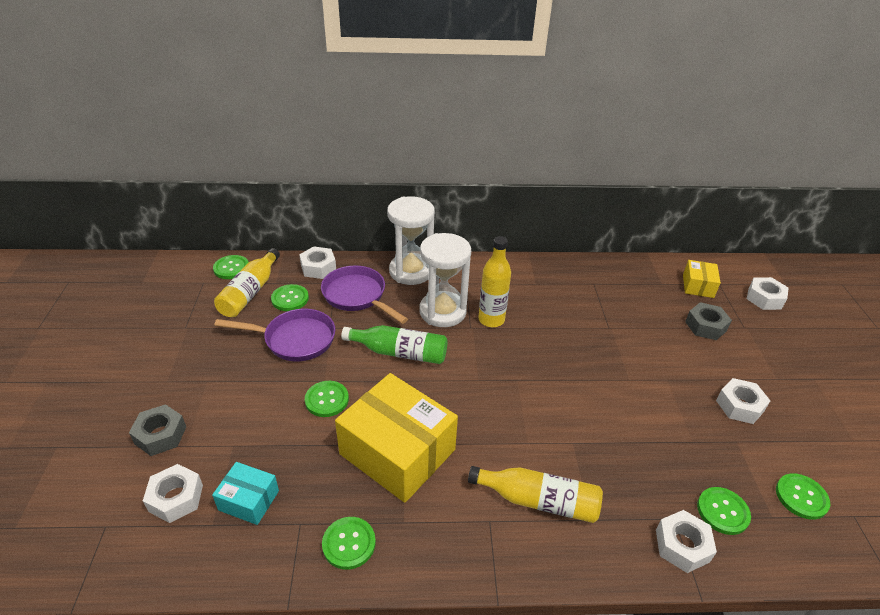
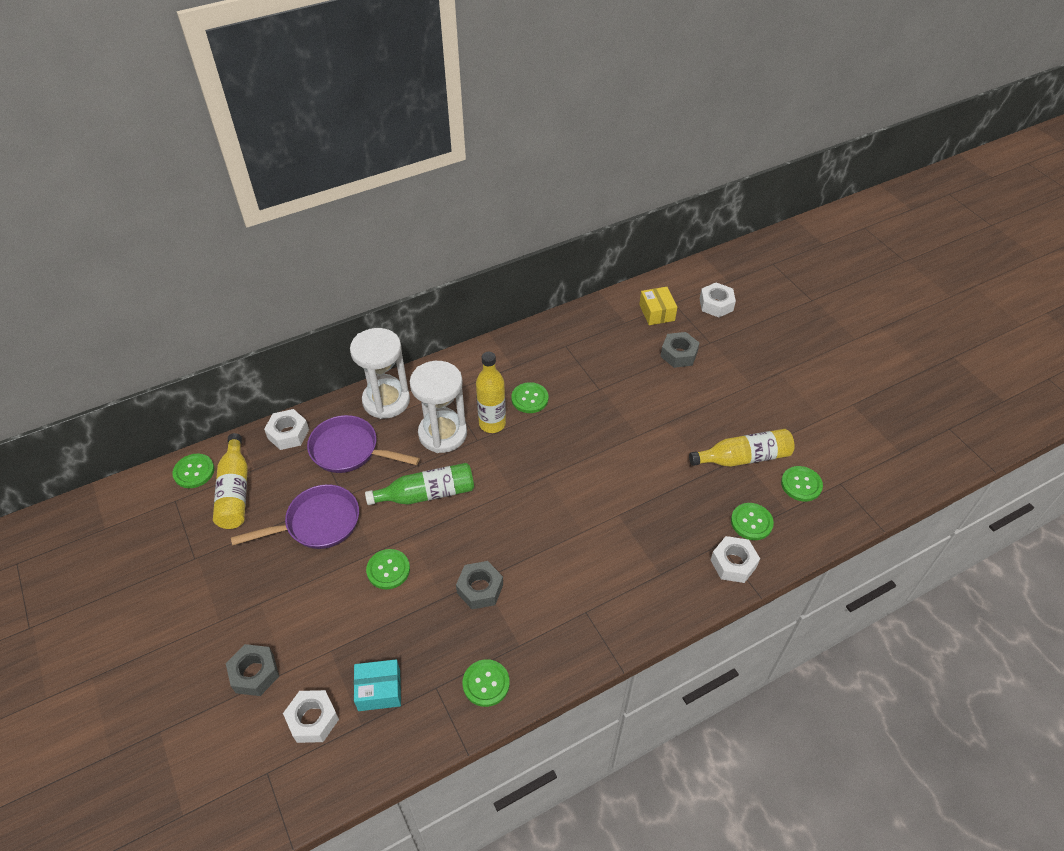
camera: 25 degrees left, 10 degrees up
(290, 299) = (282, 481): green button -> green button (529, 399)
(397, 452) = (480, 589): yellow box -> grey nut
(538, 500) = (615, 577): yellow bottle -> yellow bottle (743, 457)
(739, 406) = (732, 423): white nut -> none

